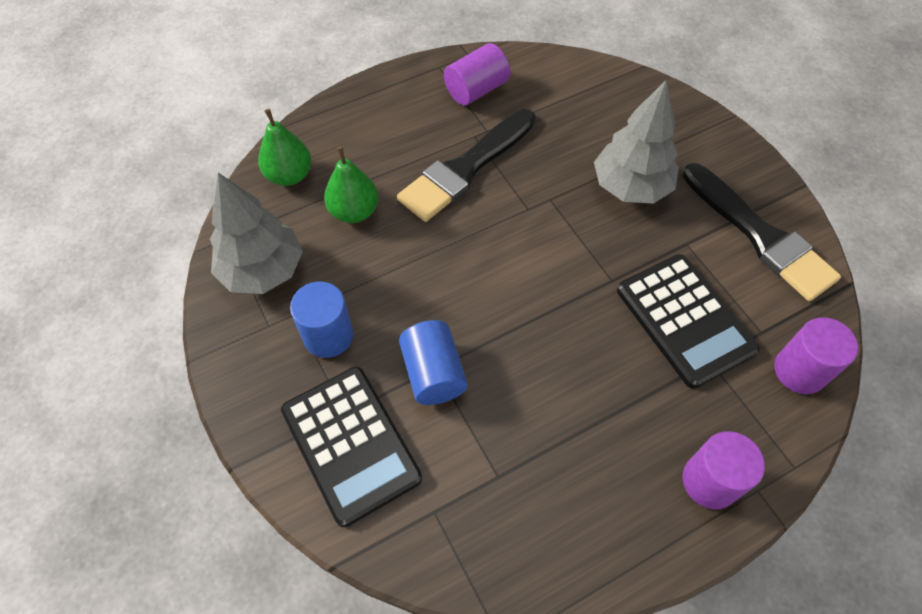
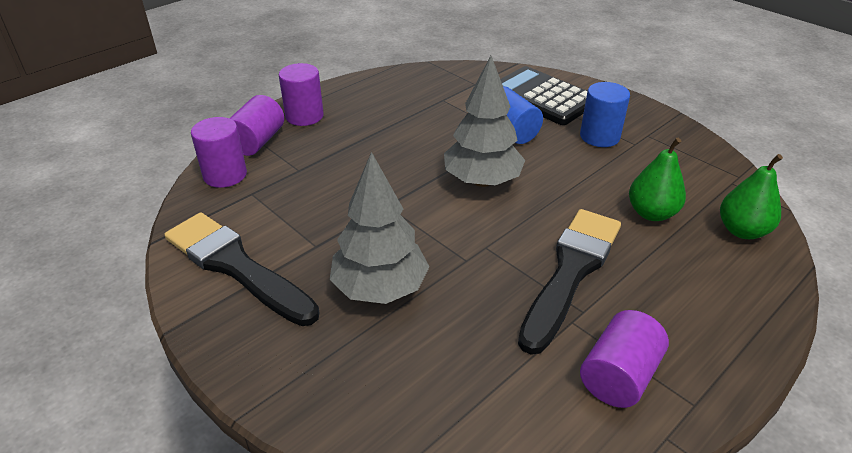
camera: 165 degrees right, 20 degrees down
(262, 270) = (686, 161): grey tree -> grey tree (482, 181)
(684, 320) = (319, 189): black calculator -> none
(771, 432) = (257, 142): none -> purple cylinder

